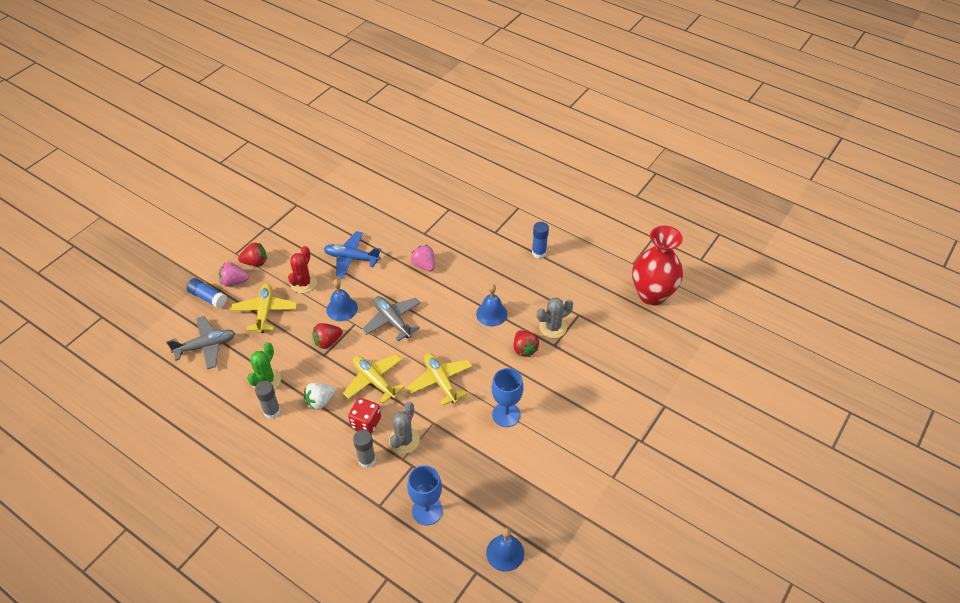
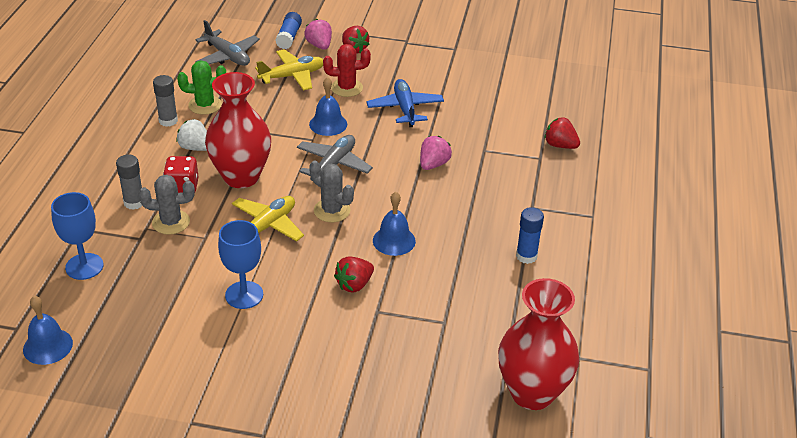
camera: 65 degrees right, 10 degrees down
(327, 342) = (276, 128): red strawberry -> red strawberry (560, 145)
(374, 381) = (241, 177): yellow plane -> red vase
(553, 327) = (406, 302): grey cactus -> grey cactus (332, 210)

